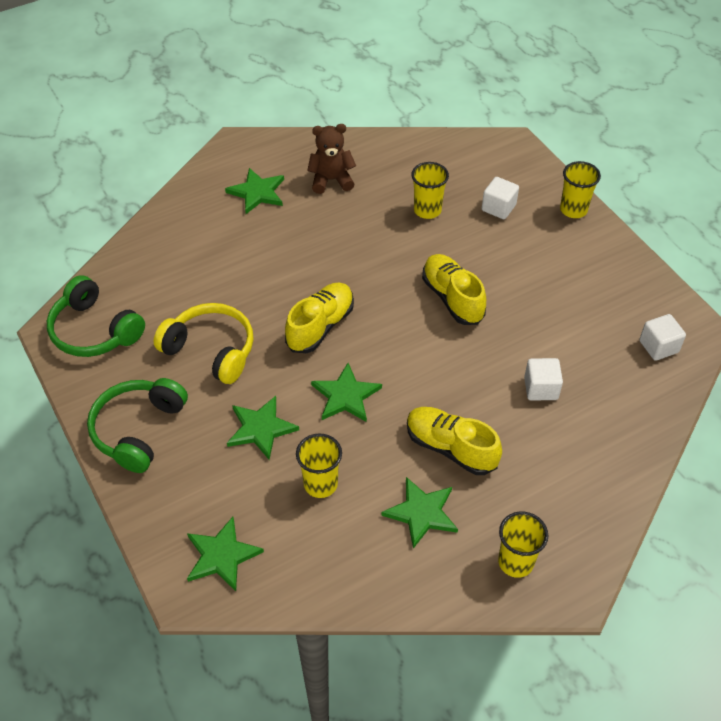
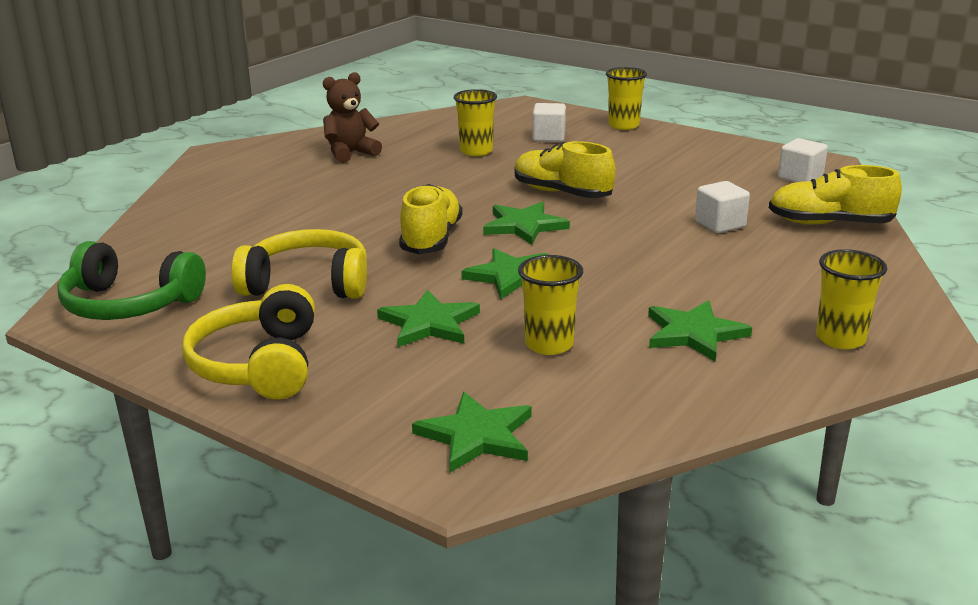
camera: 25 degrees left, 25 degrees down
(138, 430) = (258, 364): green headphones -> yellow headphones
(257, 192) = (269, 175): green star -> green star (524, 226)
(450, 448) = (672, 282): yellow shoe -> yellow shoe (829, 223)

